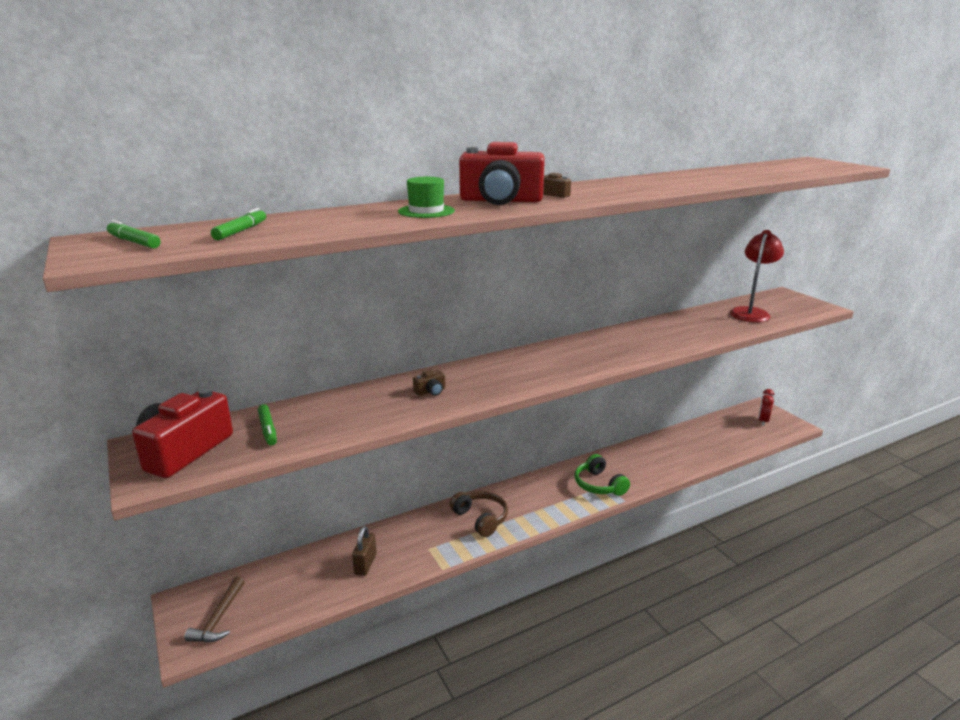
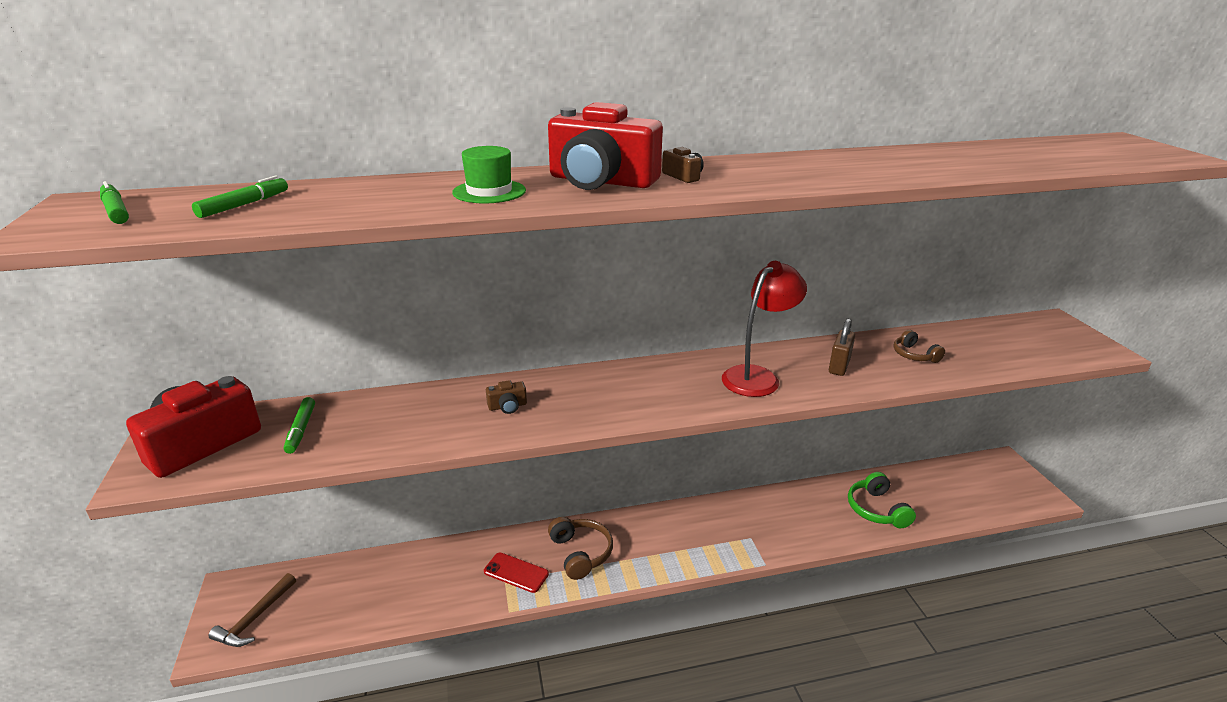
camera: 15 degrees right, 5 degrees up
(365, 564) = (429, 585): brown padlock -> brown padlock (839, 366)
(435, 541) = (516, 572): none -> red phone
(599, 485) = (741, 535): green headphones -> green headphones (876, 509)
(705, 324) = (914, 355): none -> brown headphones
(751, 312) = (990, 345): red lamp -> red lamp (757, 376)
(763, 421) = (999, 482): red clock -> none

